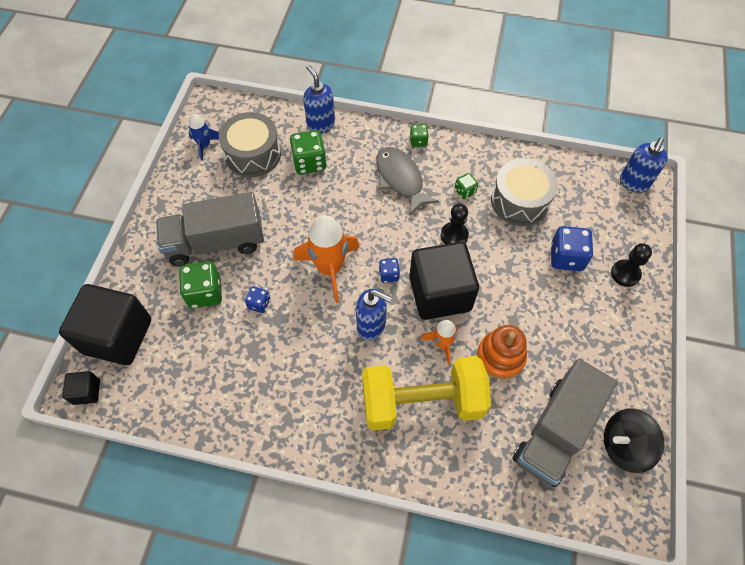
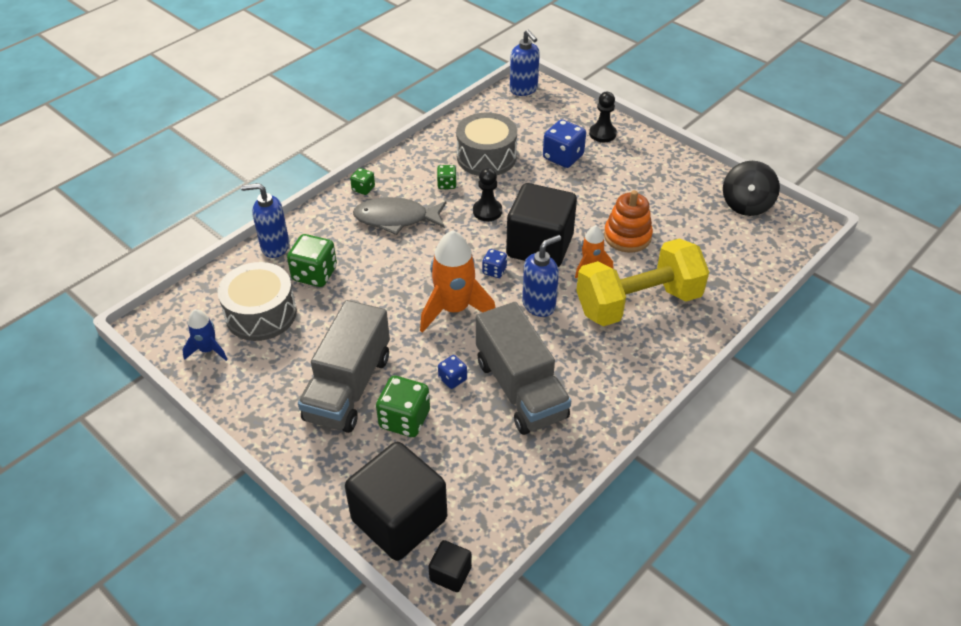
camera: 60 degrees left, 15 degrees down
(422, 402) = (638, 303): yellow dumbbell -> yellow dumbbell turned 45 degrees clockwise
(555, 431) = (713, 235): grey truck -> grey truck (520, 389)

